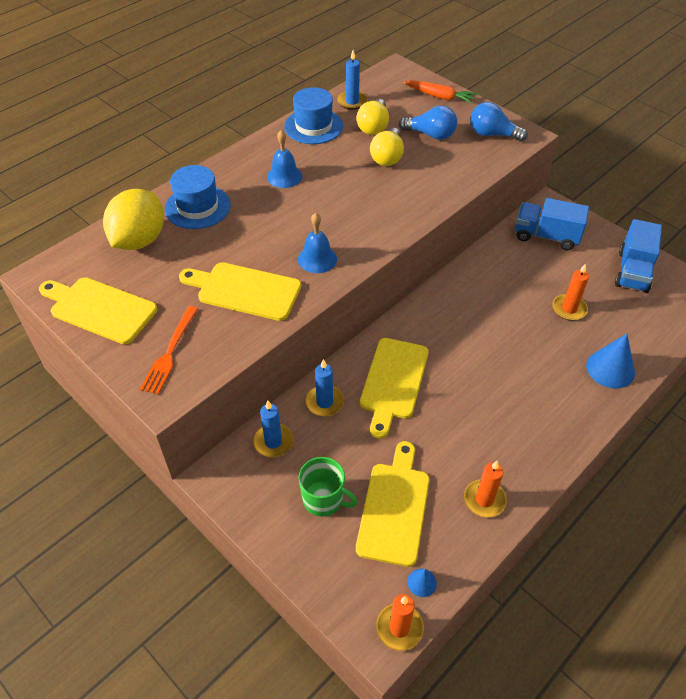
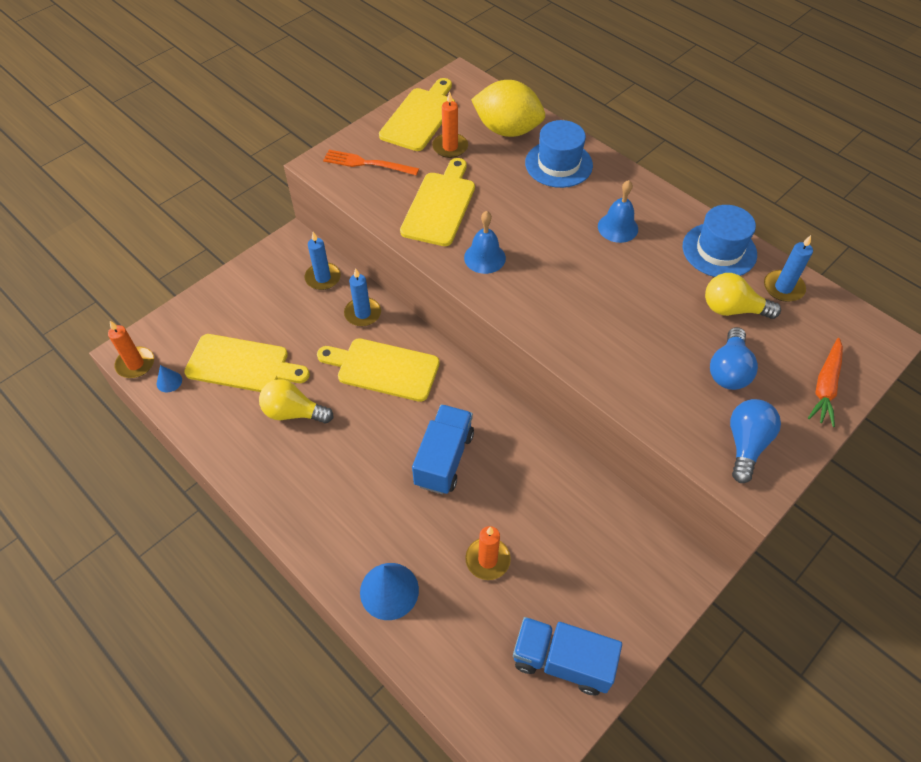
camera: 90 degrees right, 5 degrees up
(324, 499) = (260, 314): green mug -> none
(387, 157) = (670, 322): yellow light bulb -> yellow light bulb (293, 412)
(484, 500) = (238, 436): orange candle -> orange candle (450, 147)
(546, 236) = (623, 554): blue truck -> blue truck (444, 459)

